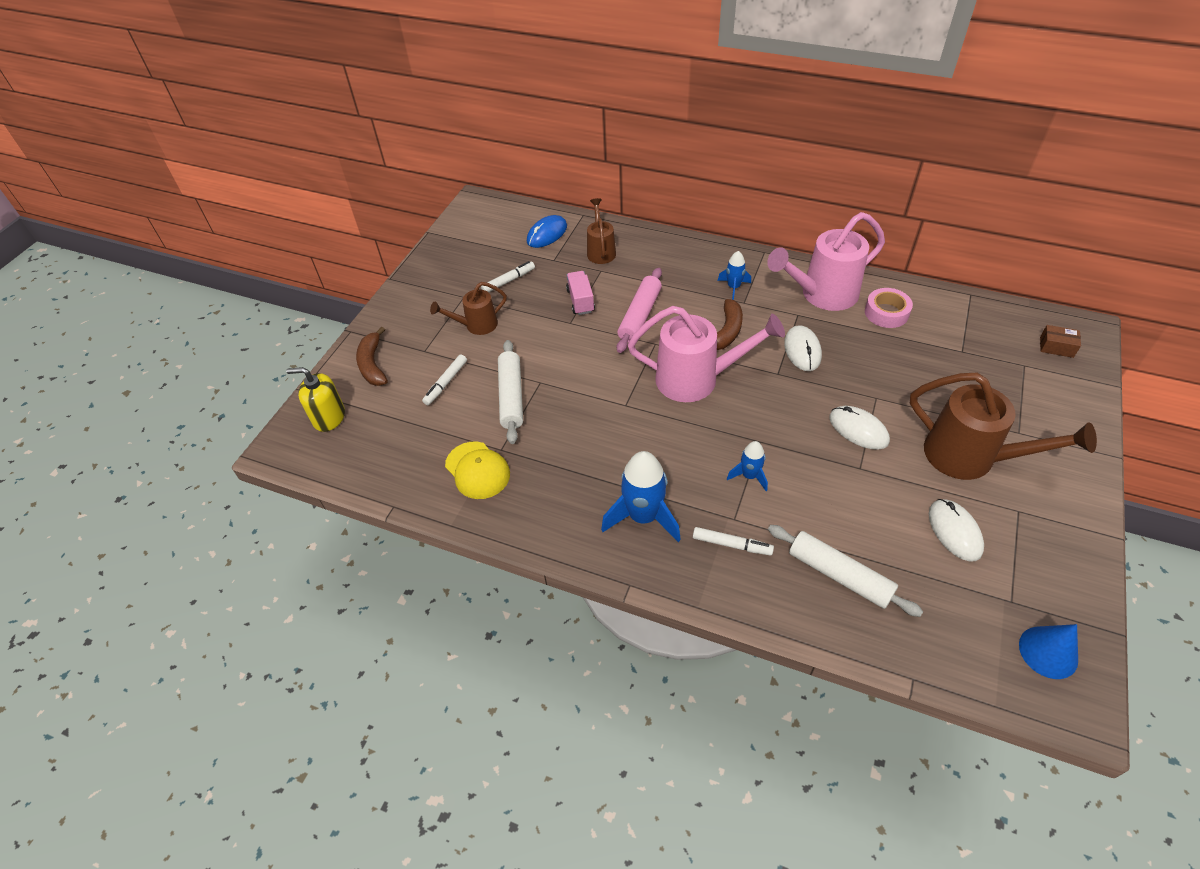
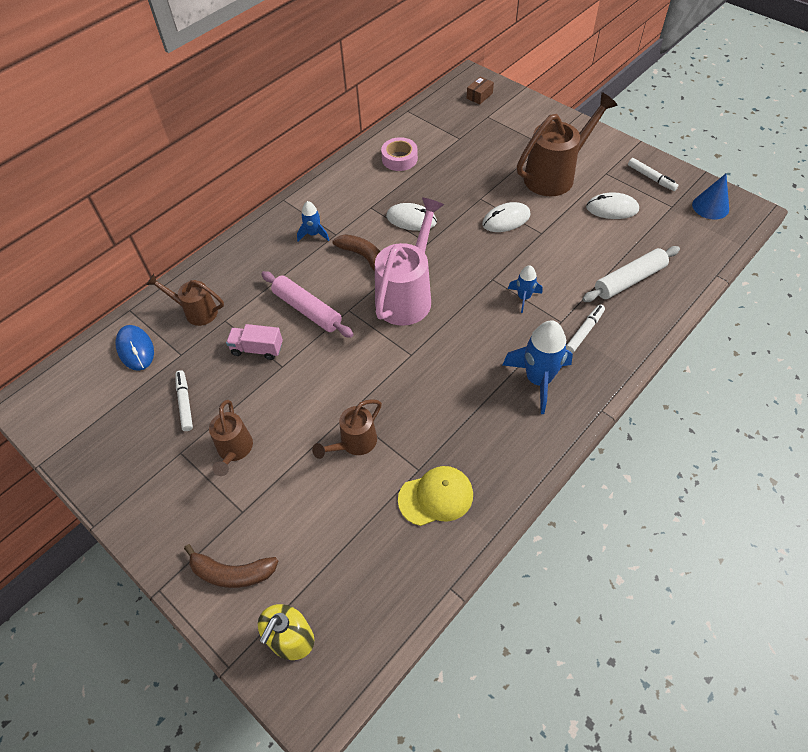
camera: 70 degrees left, 5 degrees up
(446, 383) = (303, 499): white marker -> white marker (651, 178)
(511, 396) = (354, 443): white rolling pin -> brown watering can
(822, 294) = (357, 185): pink watering can -> none

